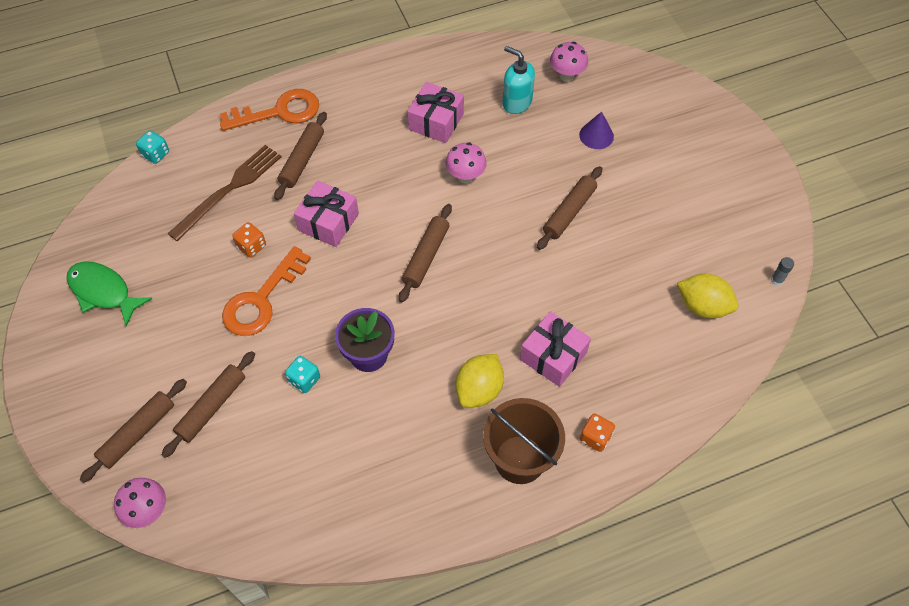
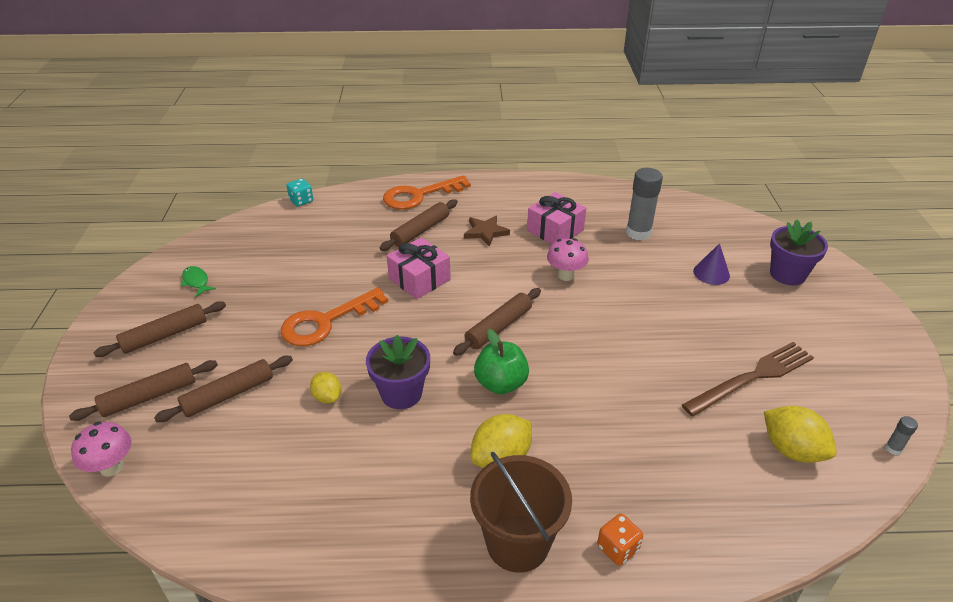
camera: 20 degrees right, 20 degrees down
(103, 292) = (196, 281): green fish -> green fish, size x0.55
(229, 190) = (346, 237): brown fork -> brown fork (752, 377)
(251, 246) = (341, 280): orange dice -> none
(279, 112) = (419, 195): orange key -> orange key turned 150 degrees clockwise
(304, 380) = (327, 397): turquoise dice -> yellow lemon
(368, 143) = (485, 232): none -> brown star
(451, 317) = (501, 384): none -> green apple
(516, 102) = (638, 233): turquoise soap dispenser -> grey glue stick
(553, 356) = (597, 449): pink gift -> none
(566, 75) = (695, 223): pink mushroom -> none
(569, 212) = (661, 327): brown rolling pin -> brown rolling pin (165, 335)
(663, 117) = (787, 274): none -> purple flower pot

